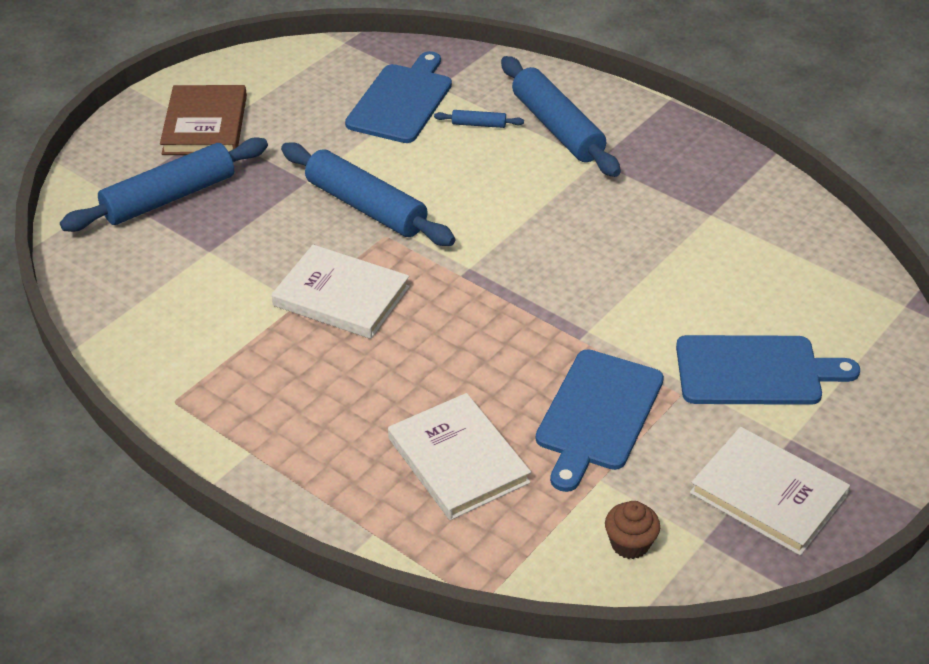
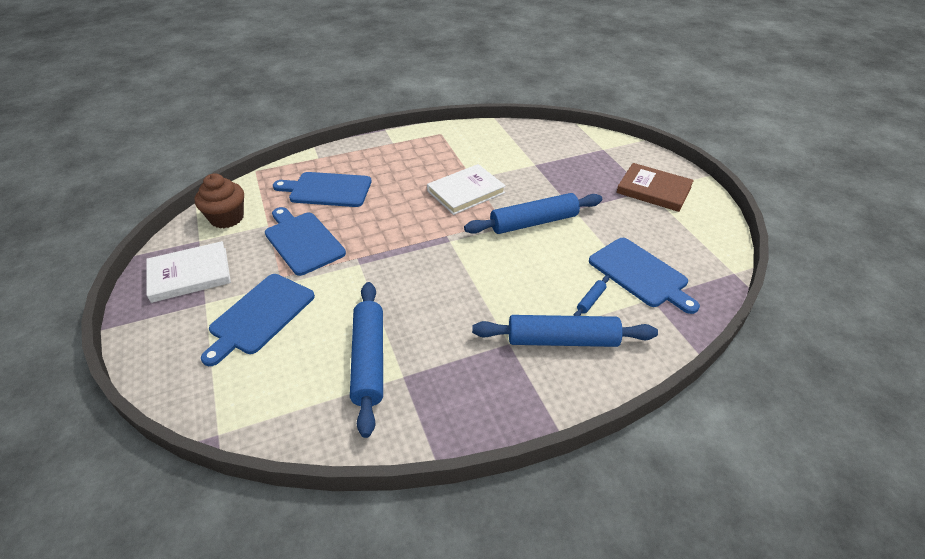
camera: 120 degrees right, 0 degrees up
(169, 197) = (589, 163): blue rolling pin -> blue rolling pin (368, 360)
(458, 460) = (327, 190): white book -> blue cutting board
(630, 544) = (227, 218): brown cupcake -> brown cupcake, size x1.65

